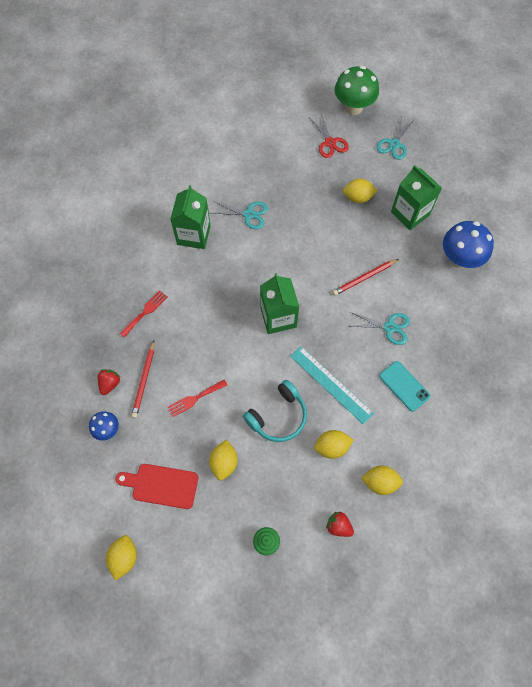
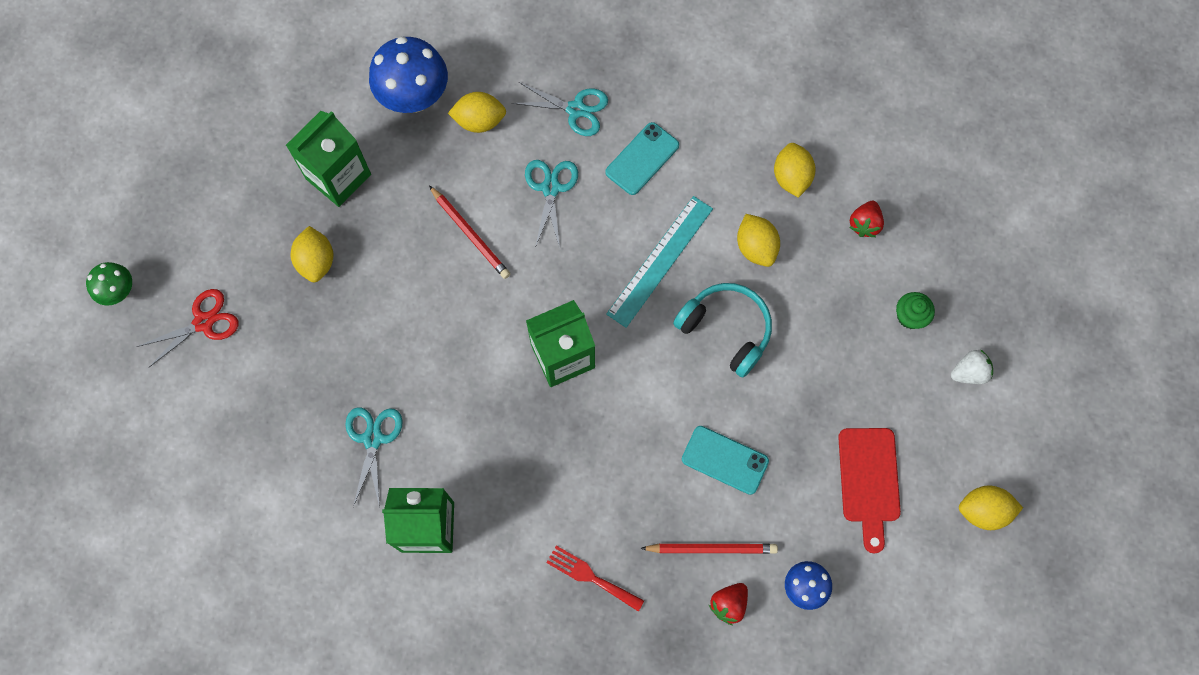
camera: 100 degrees left, 5 degrees up
(110, 384) = (728, 604): red strawberry -> red strawberry turned 60 degrees counterclockwise
(195, 398) = (725, 460): red fork -> turquoise phone
(219, 574) = (969, 372): none -> white strawberry
(224, 463) = (814, 396): yellow lemon -> yellow lemon (479, 121)
(353, 107) = (119, 292): green mushroom -> green mushroom, size x0.54
(394, 144) = (197, 214): turquoise scissors -> turquoise scissors (576, 109)

